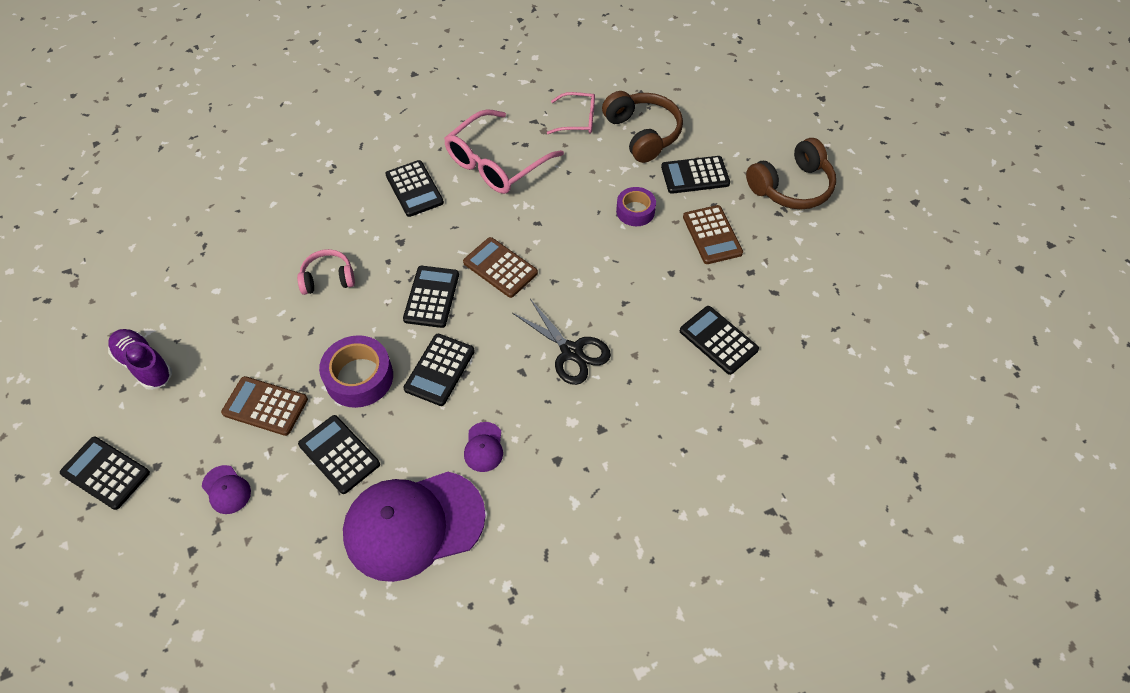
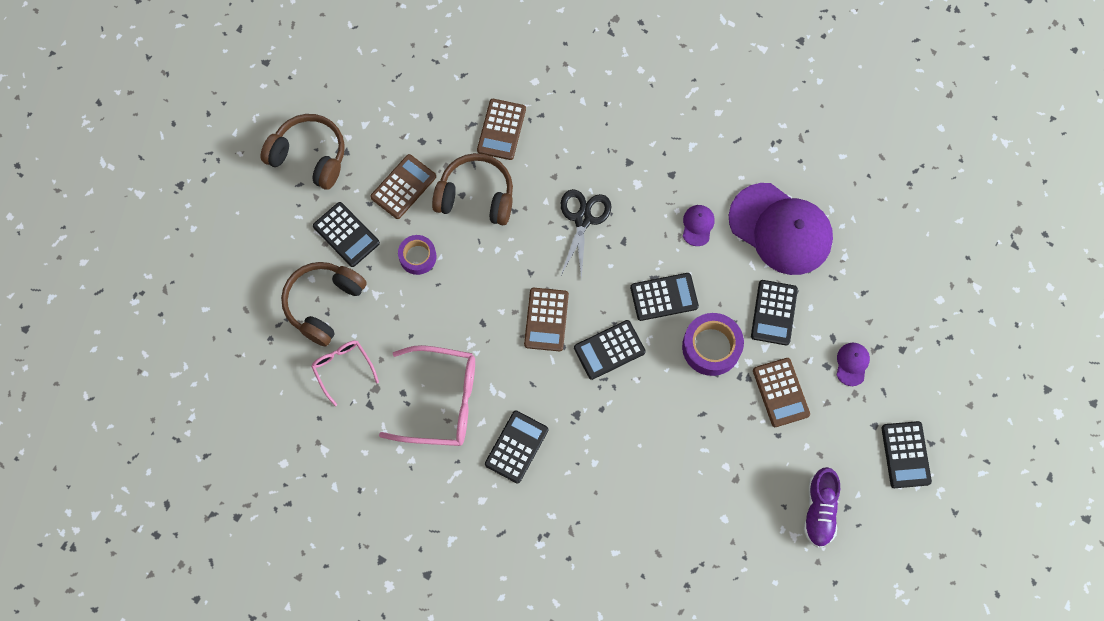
camera: 125 degrees left, 15 degrees up
(328, 278) = (650, 441): pink headphones -> none
(484, 447) = (698, 225): purple cap -> purple cap turned 45 degrees counterclockwise
(661, 282) = (476, 196): none -> brown headphones
(718, 340) = (501, 129): black calculator -> brown calculator

